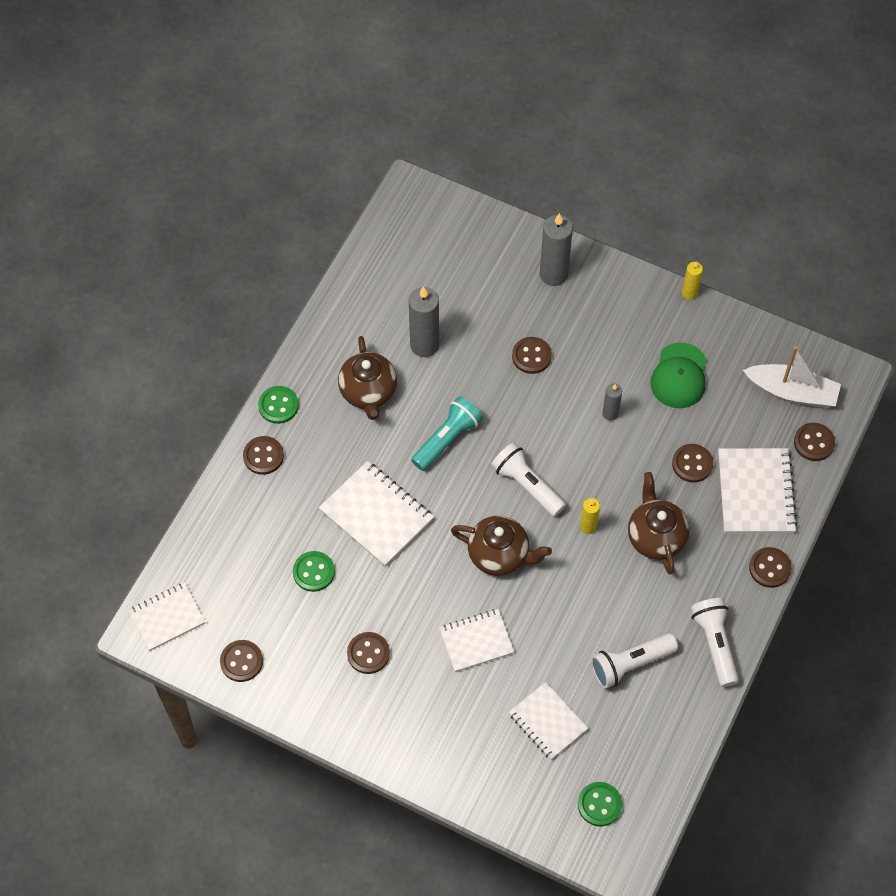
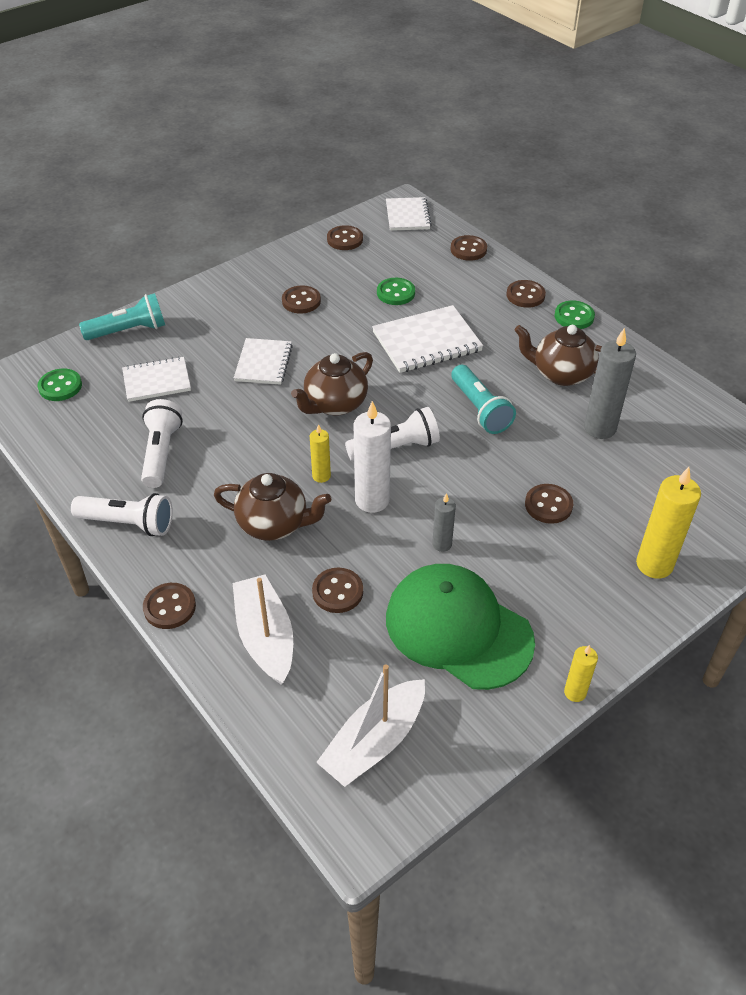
camera: 115 degrees right, 15 degrees down
(492, 792) = (129, 330): none -> turquoise flashlight
(553, 274) = (654, 564): grey candle -> yellow candle
(593, 478) = (372, 500): none -> white candle
(679, 376) = (458, 629): green cap -> green cap, size x1.59
(756, 492) = (265, 636): white notebook -> white boat
(813, 443) = (290, 730): brown button -> brown button (468, 249)

